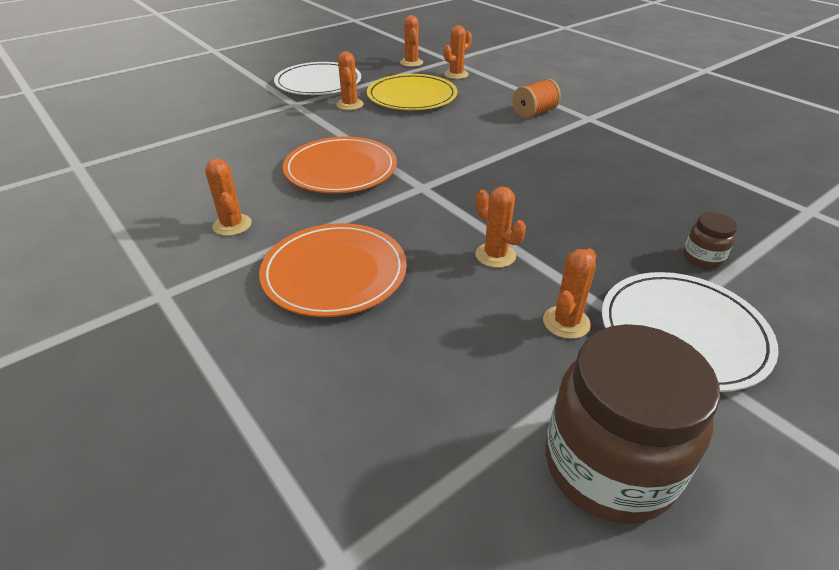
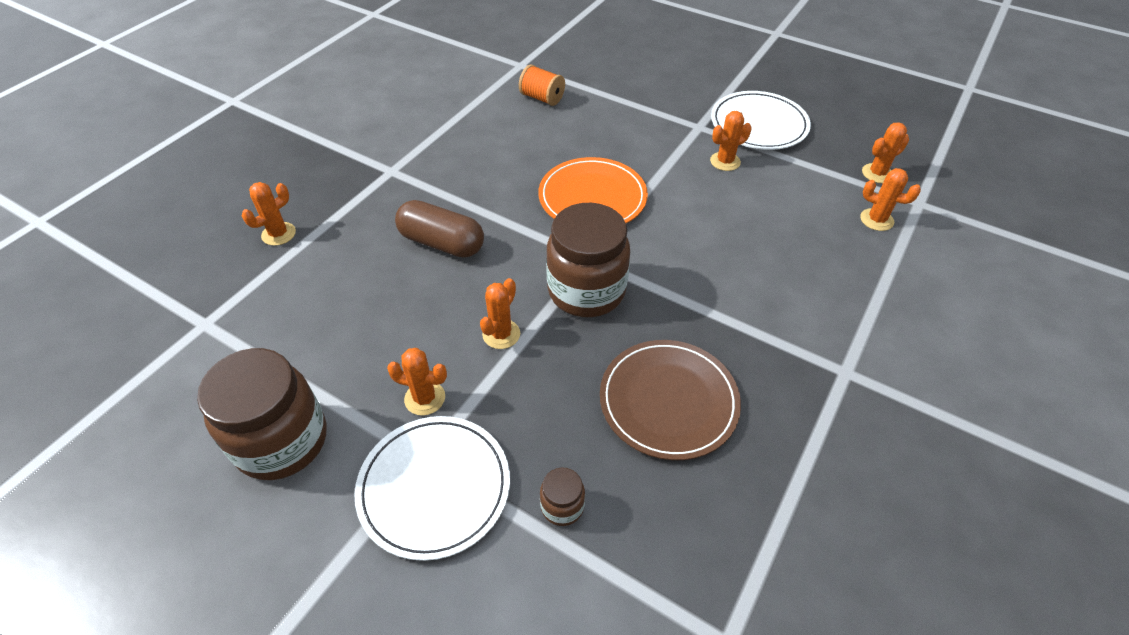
camera: 70 degrees right, 10 degrees up
(232, 225) = (480, 169): orange cactus -> orange cactus (278, 234)
(334, 273) = (442, 243): orange plate -> brown capsule
(412, 96) = (781, 200): yellow plate -> none
(462, 197) = (586, 291): none -> brown jar
(534, 113) = (820, 314): orange spool -> orange spool (542, 98)
(600, 186) = (668, 401): none -> brown plate

